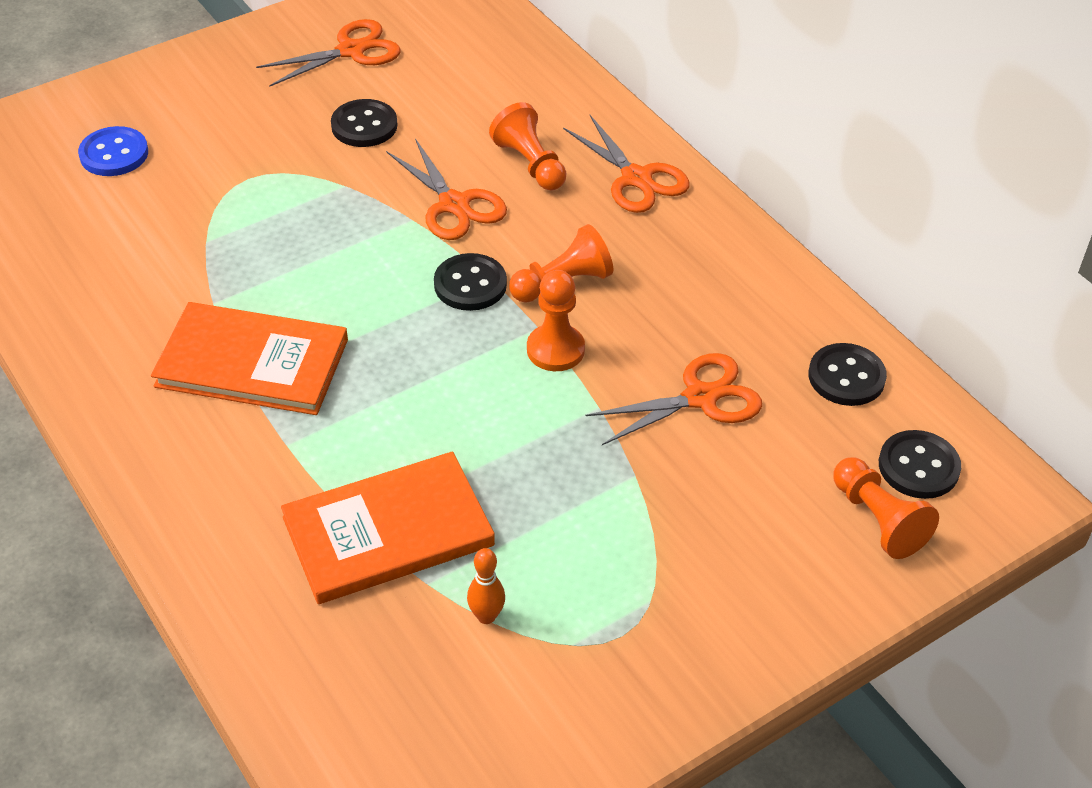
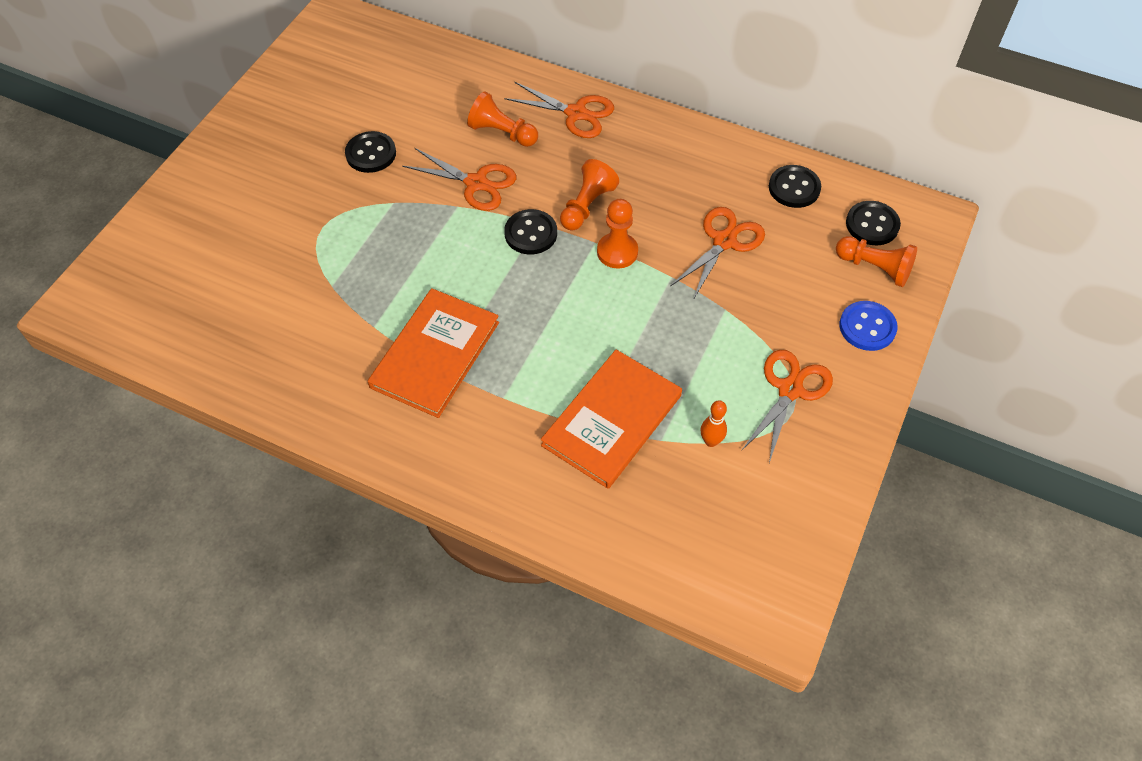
camera: 30 degrees left, 10 degrees up
(114, 154) = (210, 252): blue button -> blue button (867, 327)
(252, 363) = (435, 354): orange book -> orange book turned 45 degrees counterclockwise
(351, 51) = (316, 102): orange scissors -> orange scissors (790, 390)

